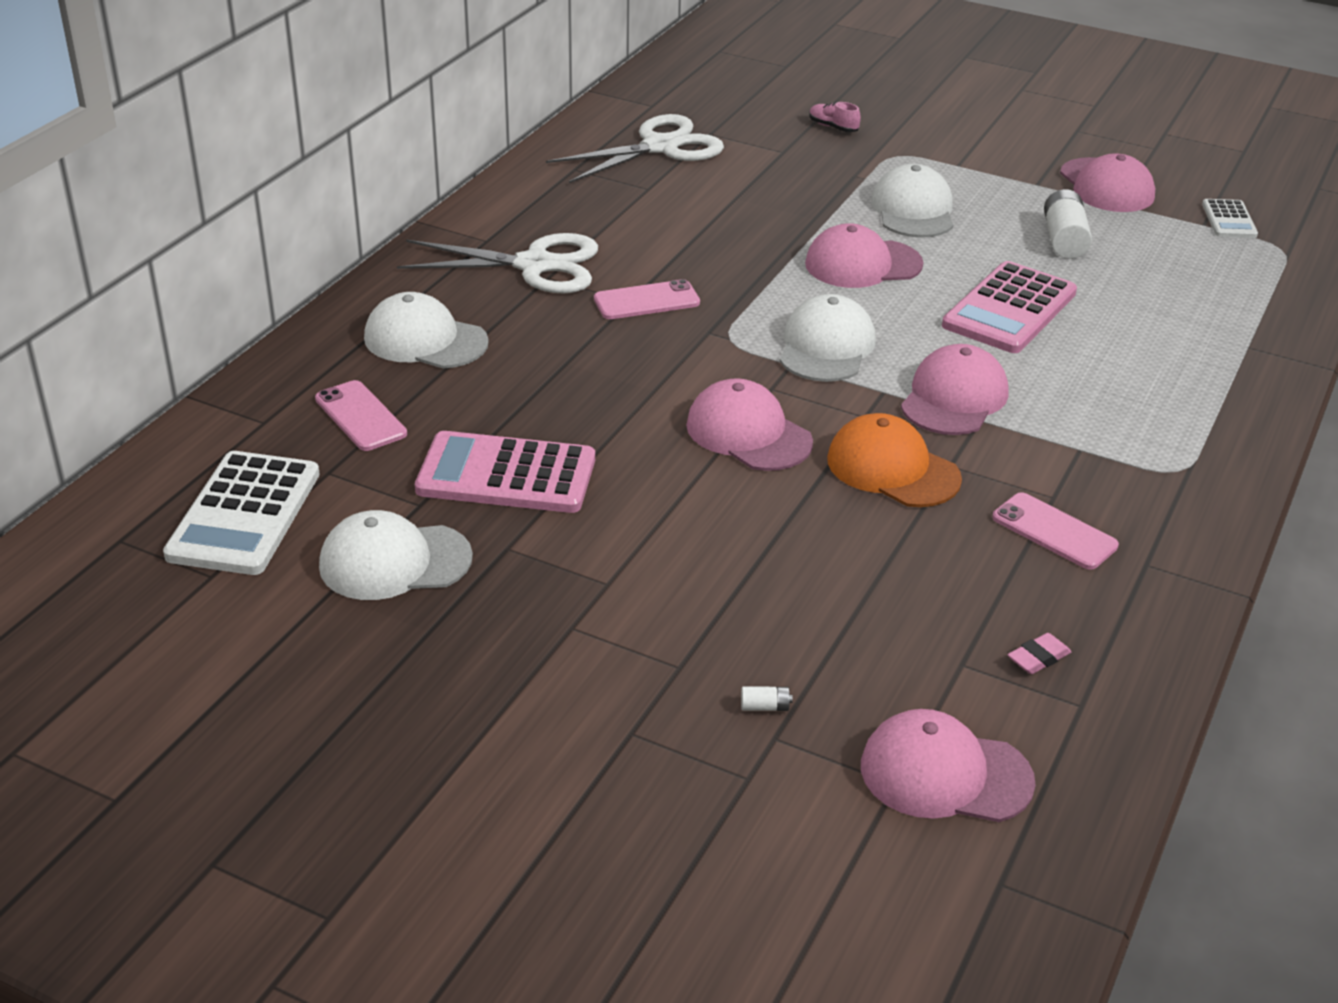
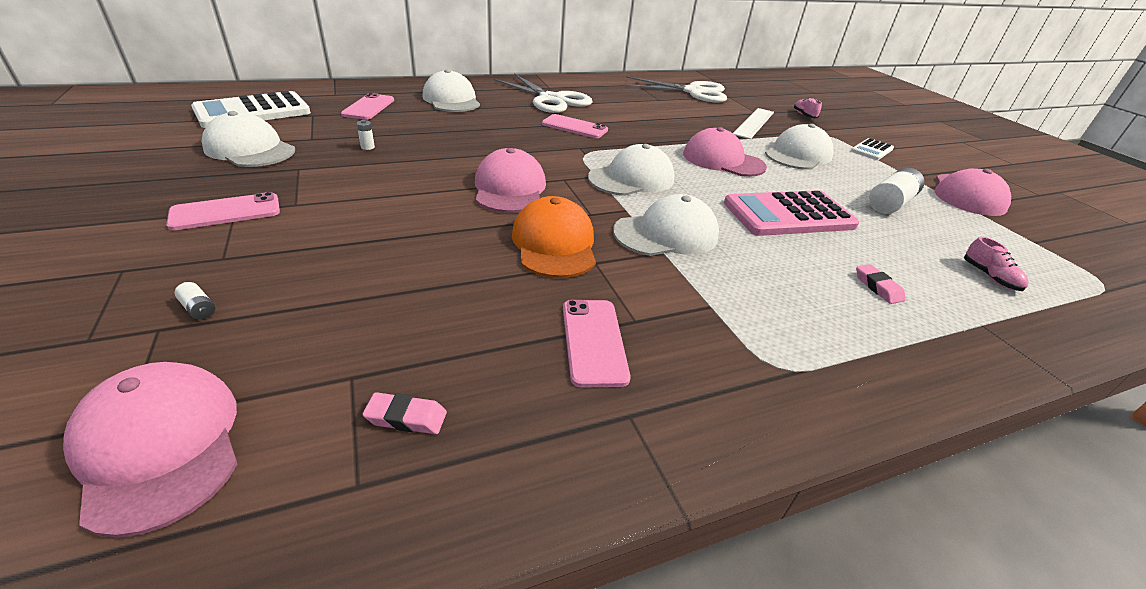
camera: 40 degrees right, 0 degrees up
(506, 475) = (367, 147): pink calculator -> white battery
(570, 634) = (226, 212): none -> pink phone
(805, 175) = (754, 123): none -> white ruler
(954, 398) = (666, 234): pink cap -> white cap
(1156, 353) = (877, 287): none -> pink eraser
(1211, 291) = (989, 277): none -> pink shoe
(1229, 220) = (1065, 249): white calculator -> white calculator (871, 150)

